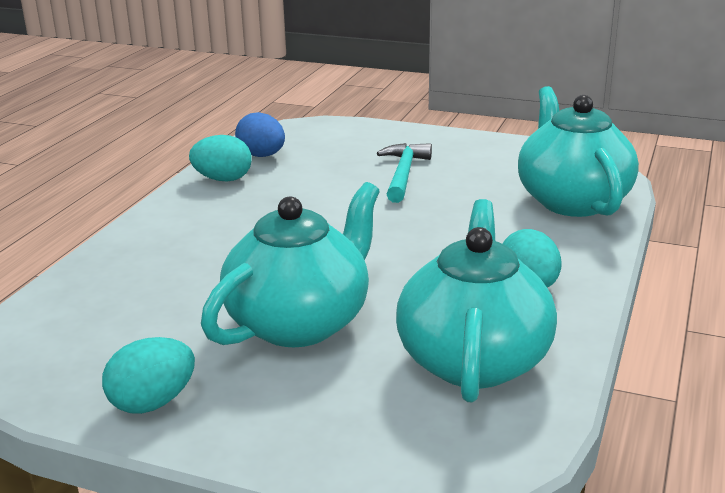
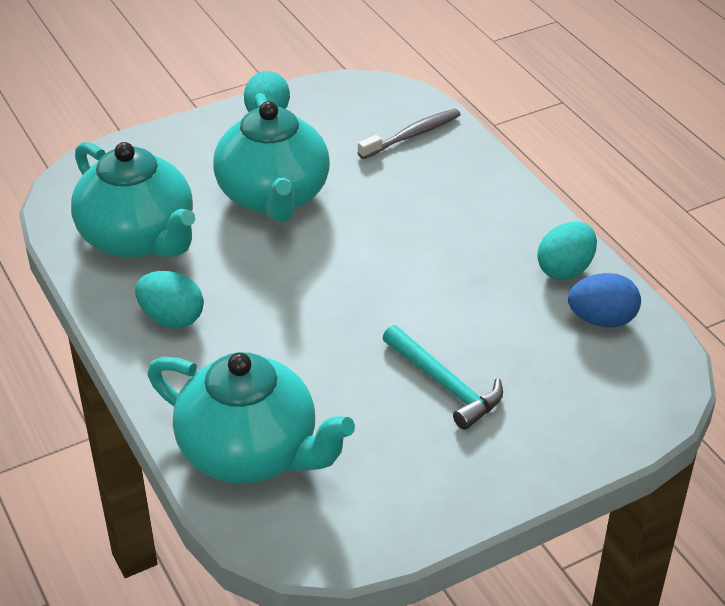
camera: 130 degrees right, 15 degrees up
(97, 300) = (412, 135): none -> grey toothbrush

